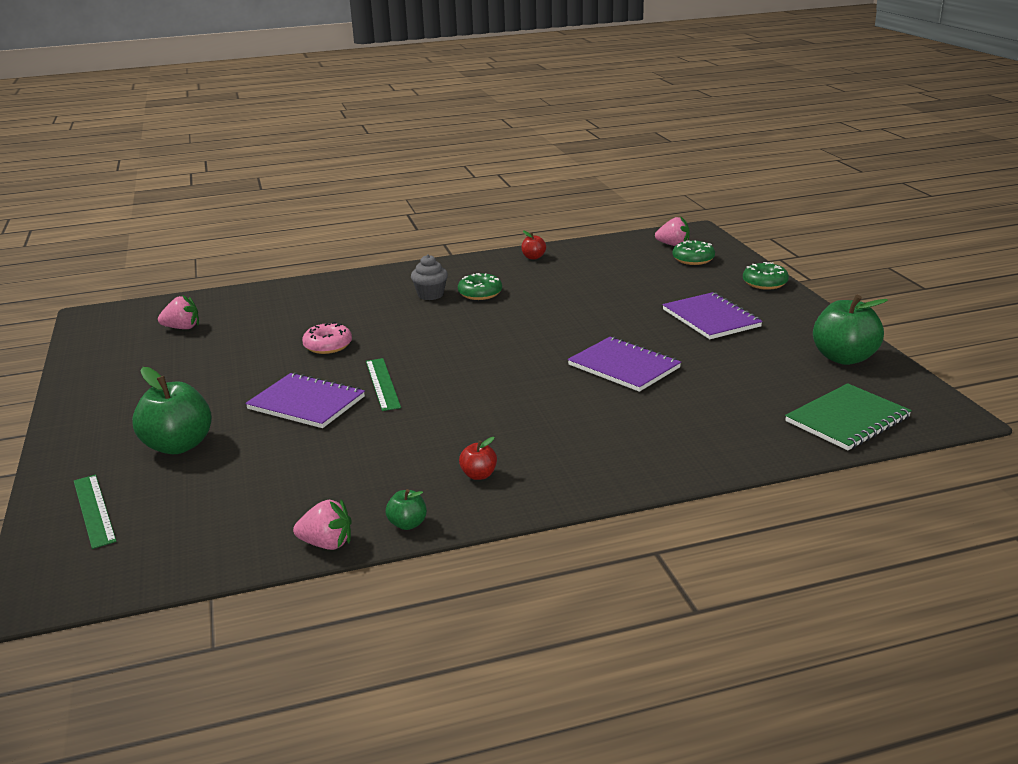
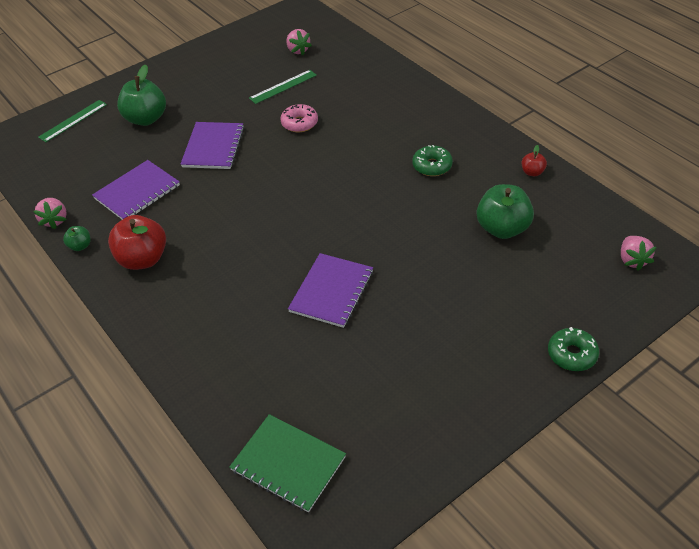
camera: 70 degrees right, 20 degrees up
(382, 384) = (252, 170): green ruler -> green ruler (283, 86)
(430, 295) = (414, 140): grey cupcake -> none
(479, 475) = (143, 259): red apple -> red apple, size x2.09
(693, 259) = (602, 284): green donut -> none
(711, 318) = (458, 328): purple notebook -> purple notebook (137, 192)
(844, 358) = (415, 447): green apple -> green apple (502, 228)

